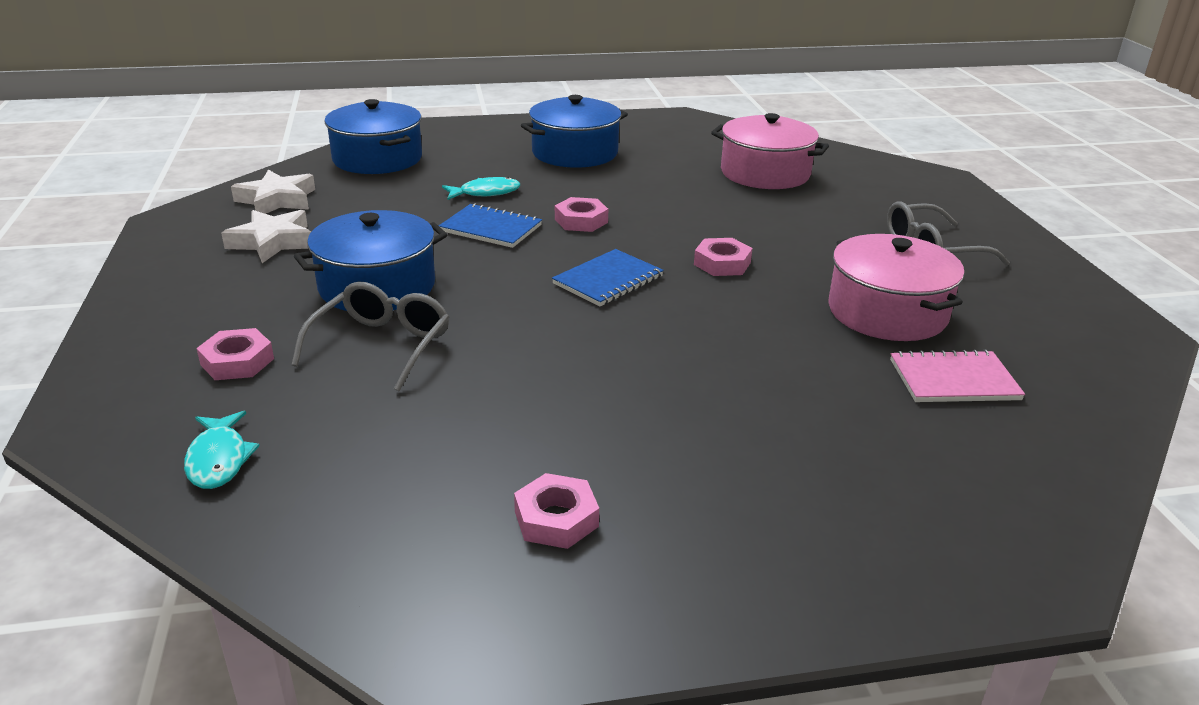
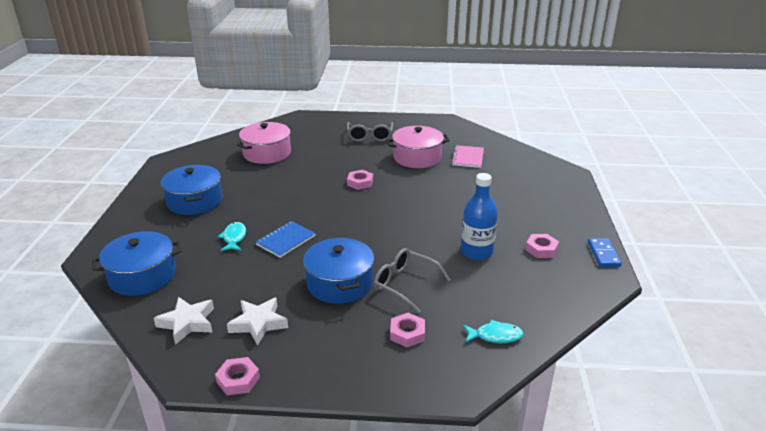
camera: 75 degrees left, 0 degrees up
(513, 419) = (476, 252): none -> blue bottle
(569, 645) = (603, 254): none -> blue domino
(581, 221) = (292, 212): pink nut -> pink nut (238, 380)
(608, 280) = (363, 213): blue notebook -> none

